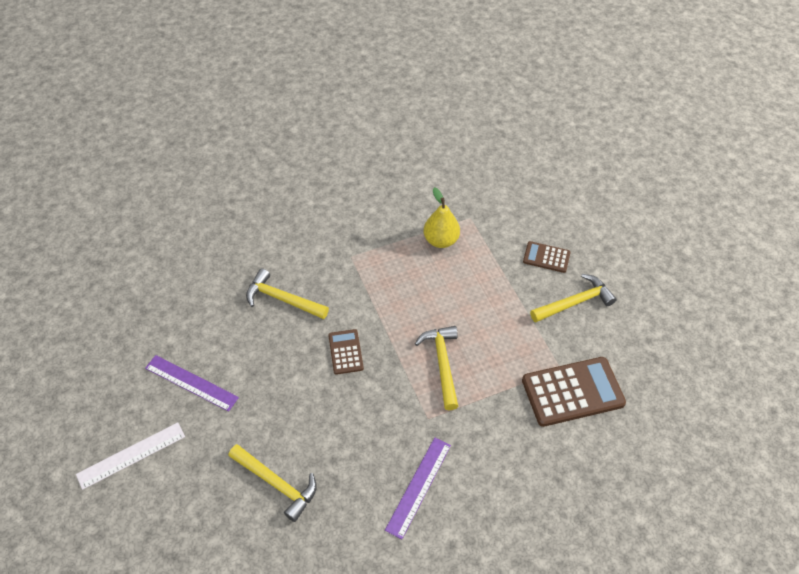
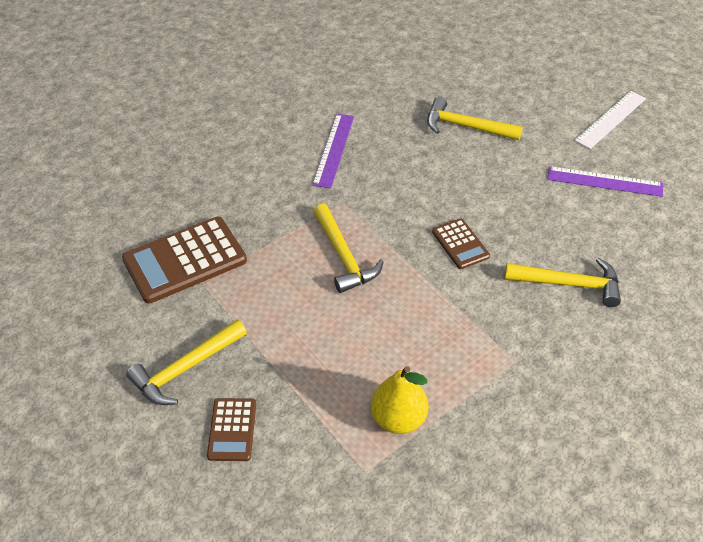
camera: 165 degrees right, 5 degrees down
(546, 257) = (232, 429): brown calculator -> brown calculator turned 90 degrees clockwise

